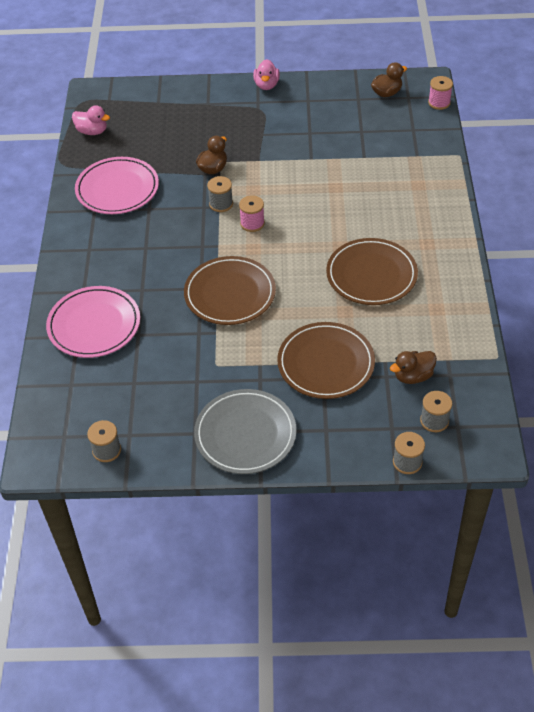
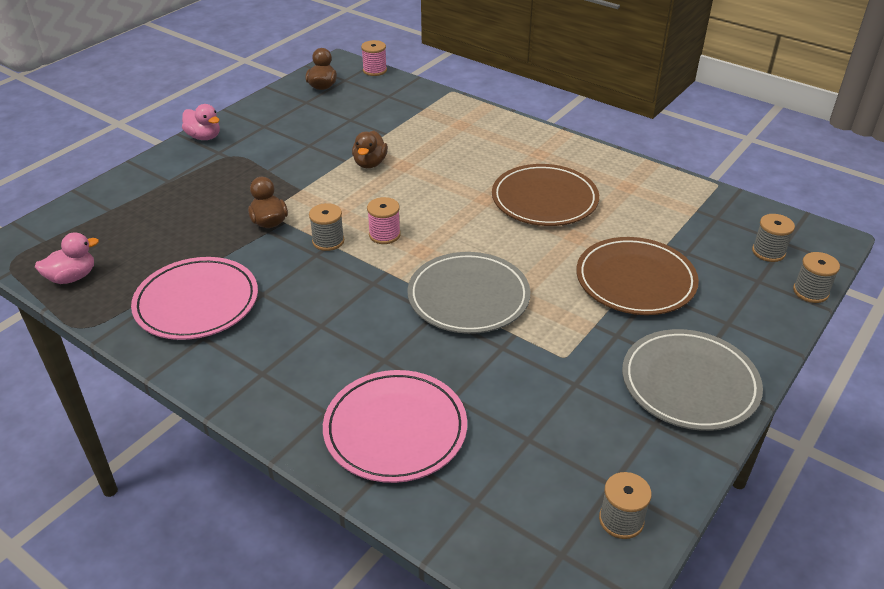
camera: 55 degrees left, 10 degrees down
(230, 294) = (468, 297): brown plate -> grey plate
(413, 376) = (700, 237): brown duck -> brown duck (370, 163)

